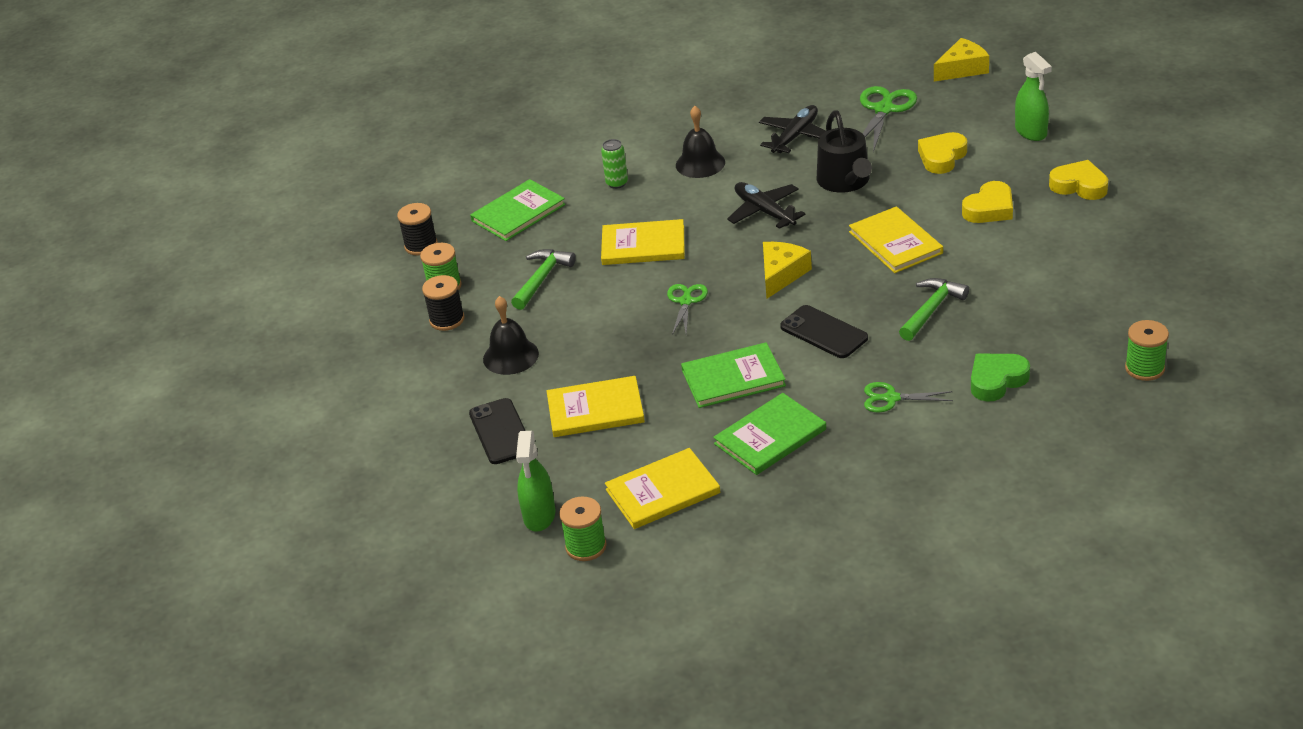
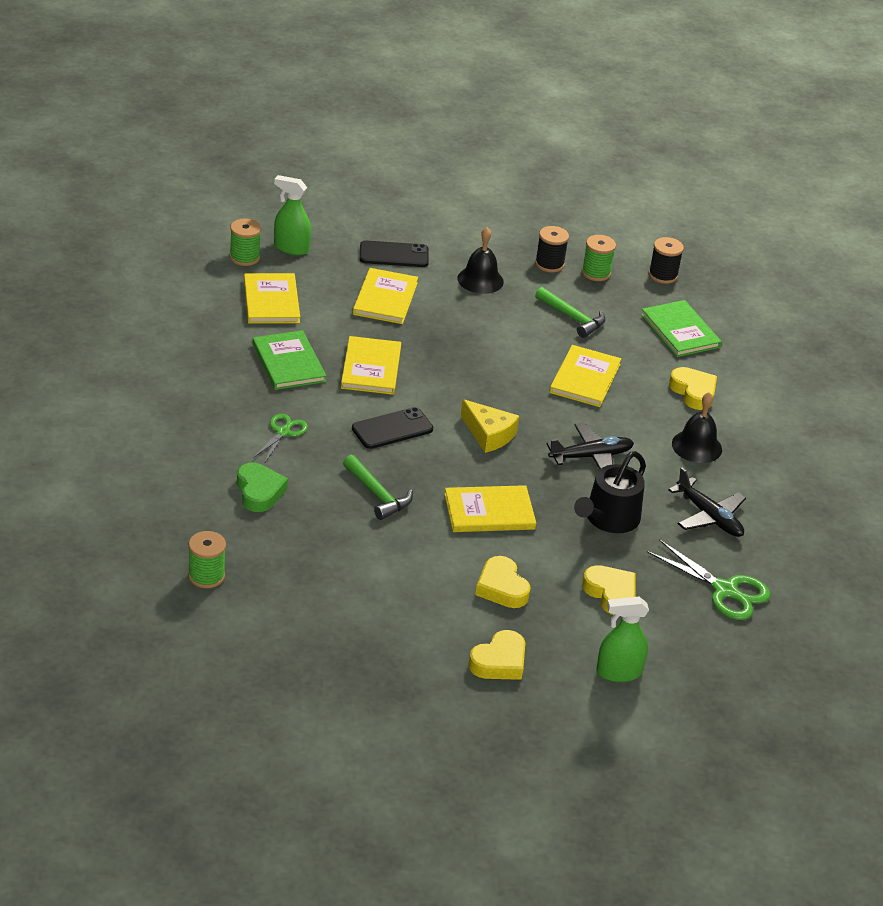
camera: 100 degrees right, 0 degrees up
(617, 183) = (693, 392): green can -> yellow heart
(686, 301) = (488, 376): green scissors -> none
(733, 378) = (371, 368): green book -> yellow book
(845, 181) = (608, 519): black watering can -> black watering can turned 60 degrees counterclockwise
(962, 69) = (776, 677): yellow cheese -> none

